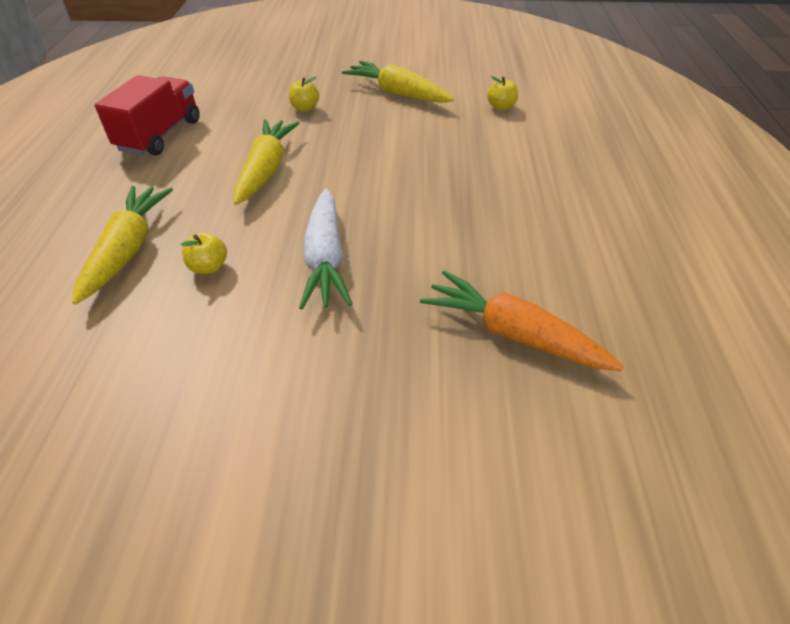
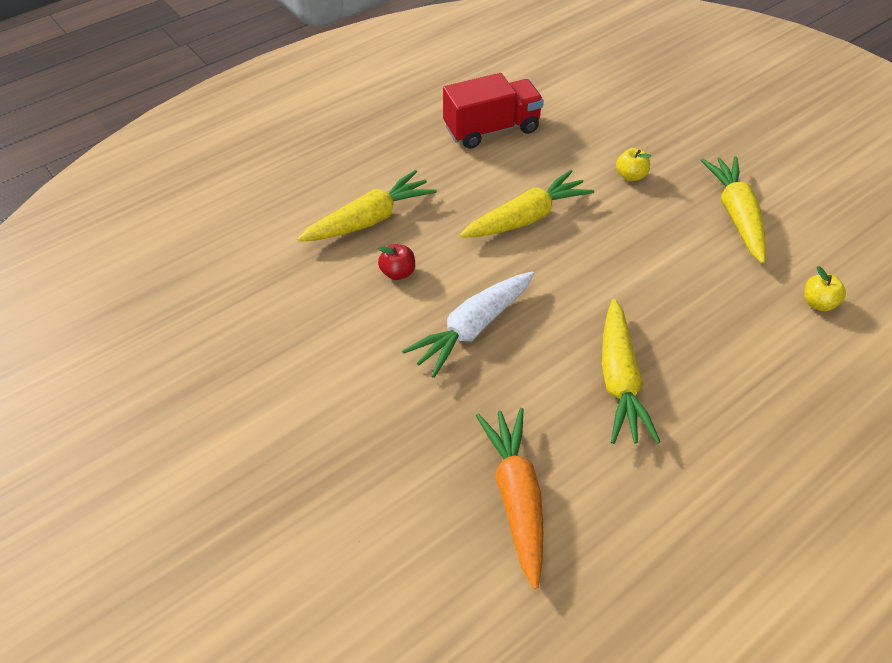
camera: 50 degrees right, 5 degrees up
(209, 267) = (398, 272): yellow apple -> red apple
(465, 215) = (619, 380): none -> yellow carrot

